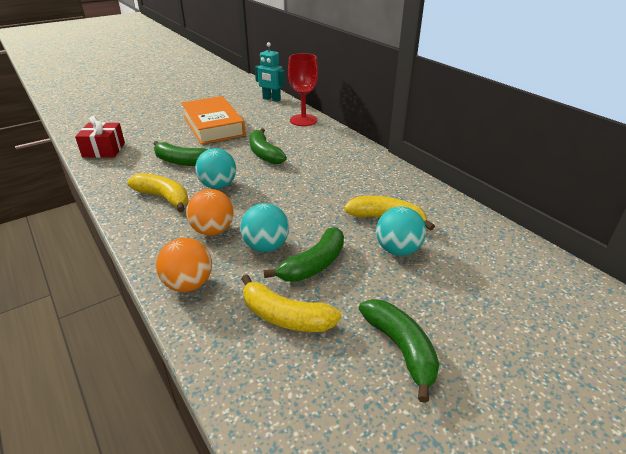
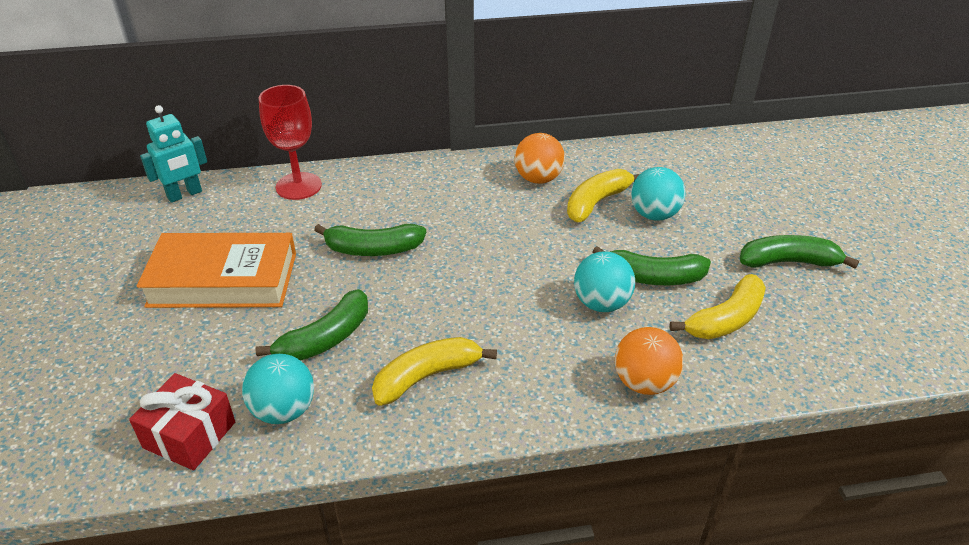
camera: 65 degrees left, 5 degrees up
(213, 230) = (543, 341): orange ball -> orange ball (538, 179)
(218, 185) = (432, 314): turquoise ball -> turquoise ball (284, 410)
(313, 265) = (652, 277): green banana -> green banana turned 120 degrees clockwise

